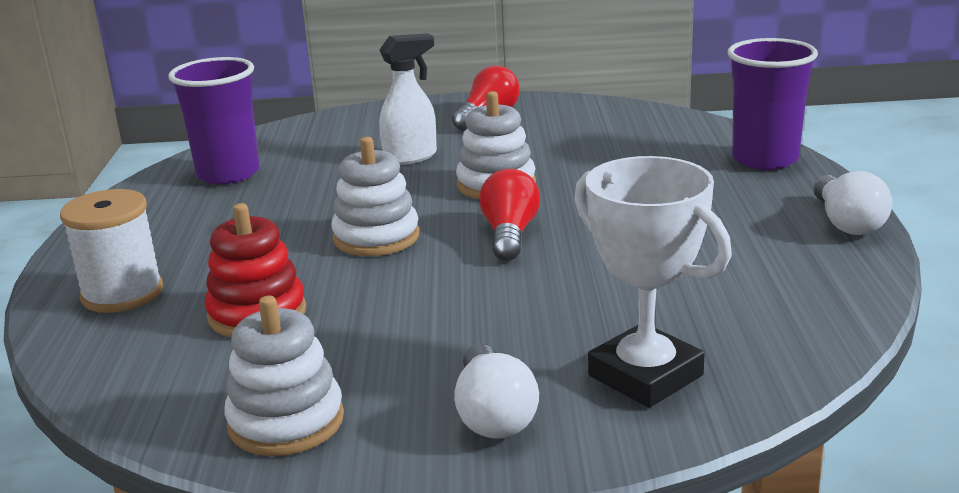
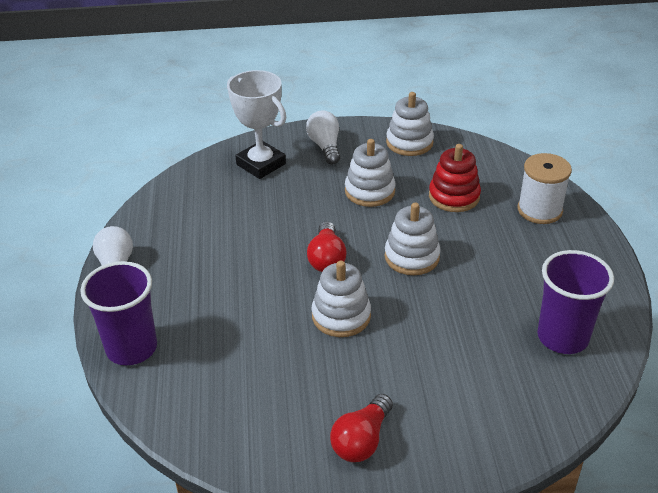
camera: 175 degrees right, 15 degrees up
(411, 157) = (418, 360): white spray bottle -> none
(414, 323) = (369, 191): none -> white stacking toy

